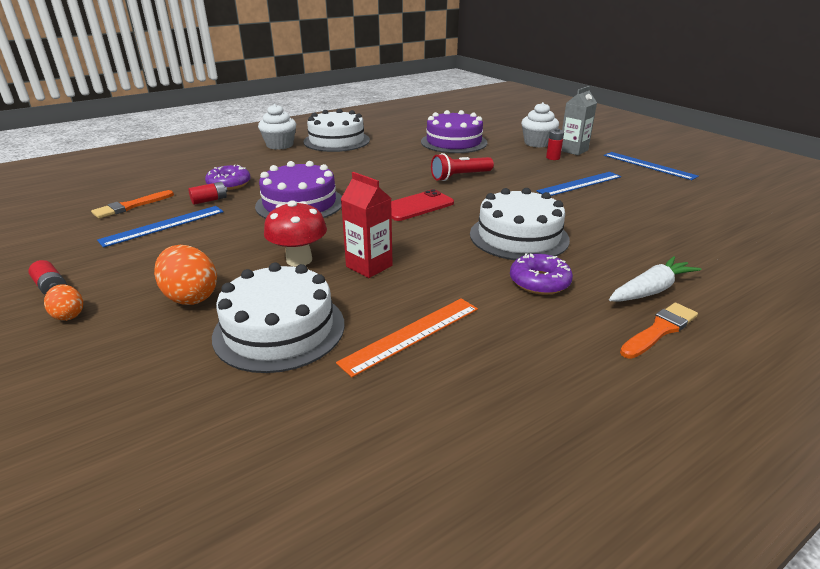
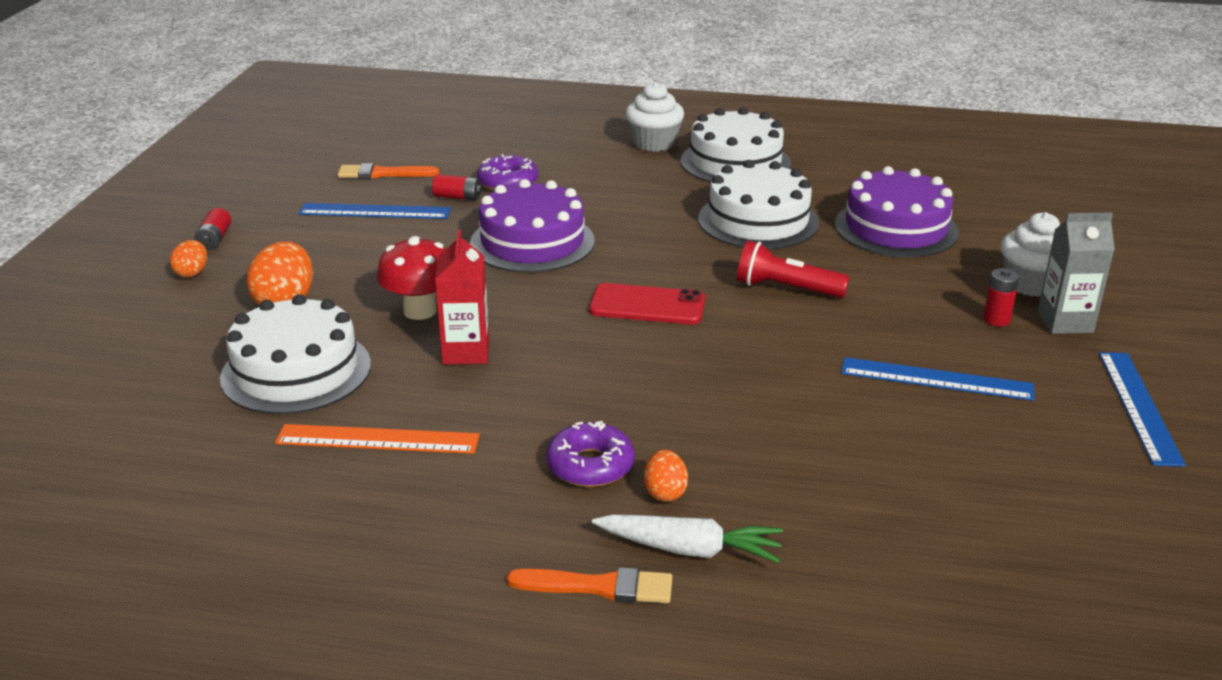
camera: 45 degrees right, 0 degrees up
(519, 236) = (683, 405): white cake -> white cake (758, 220)
(591, 274) = (665, 492): none -> orange egg

